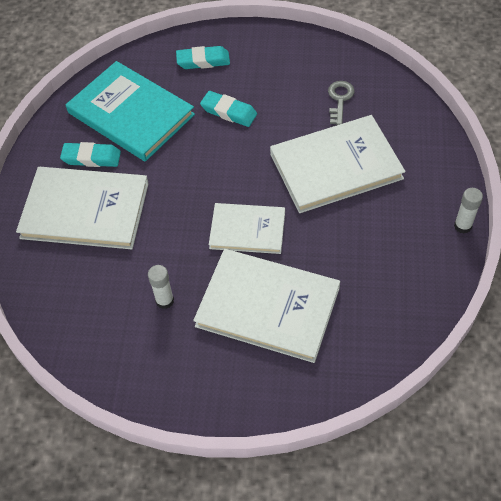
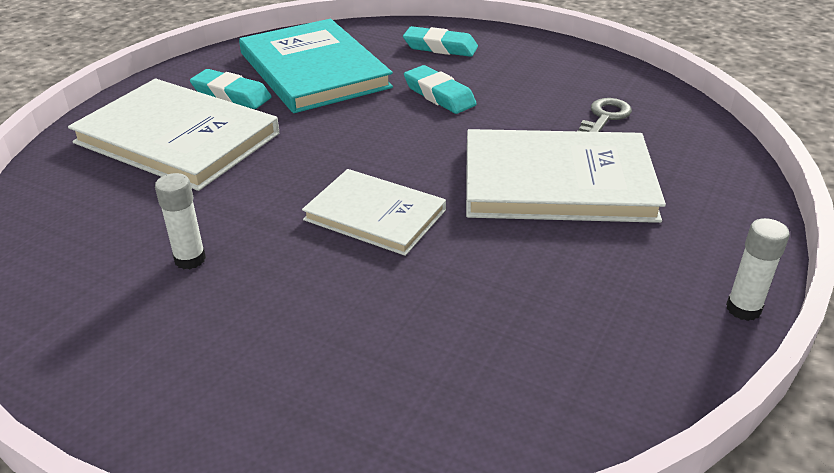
camera: 20 degrees right, 20 degrees down
(267, 307) = (336, 315): white book -> none

